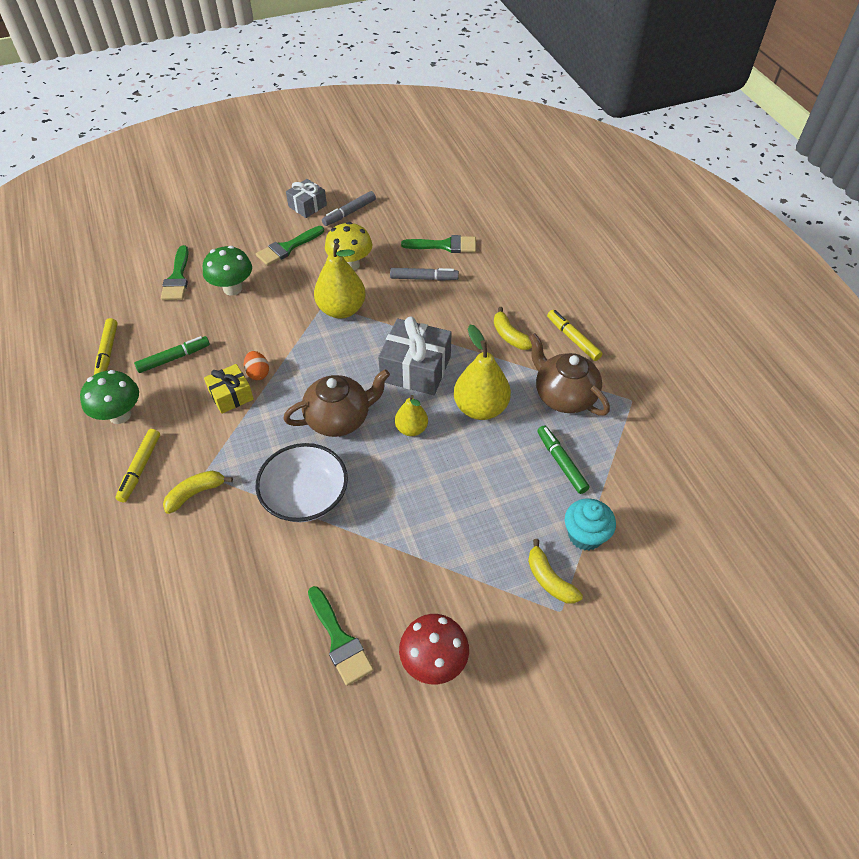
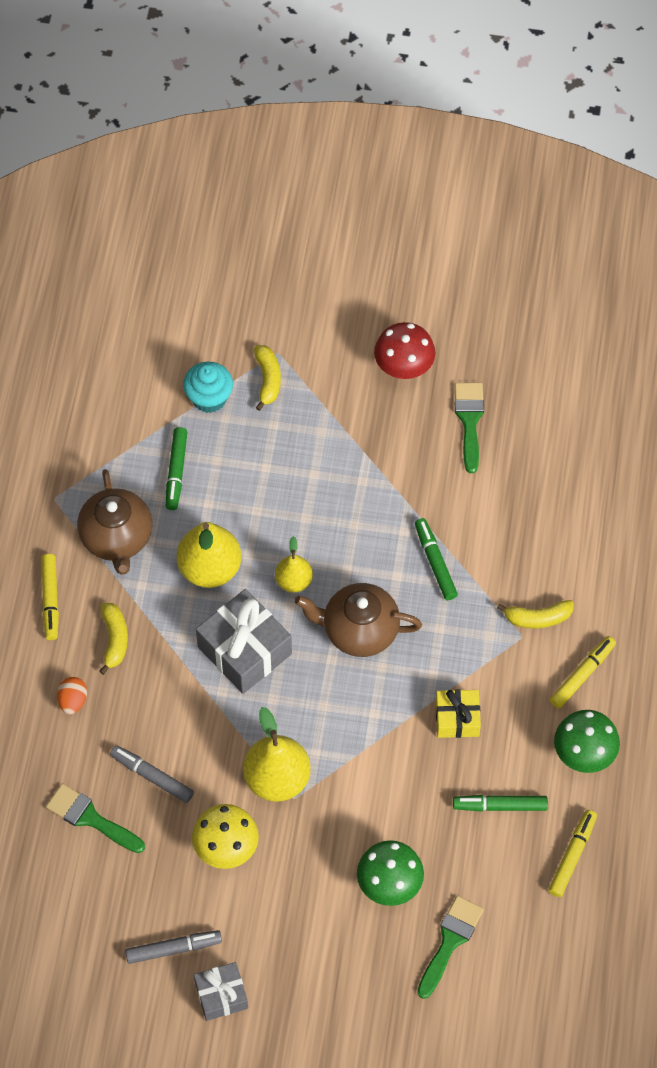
camera: 150 degrees left, 10 degrees up
(258, 373) = (416, 734): orange egg -> orange egg (73, 701)
(287, 248) = (289, 923): green brush -> none
(305, 496) = (435, 562): white bowl -> green marker

